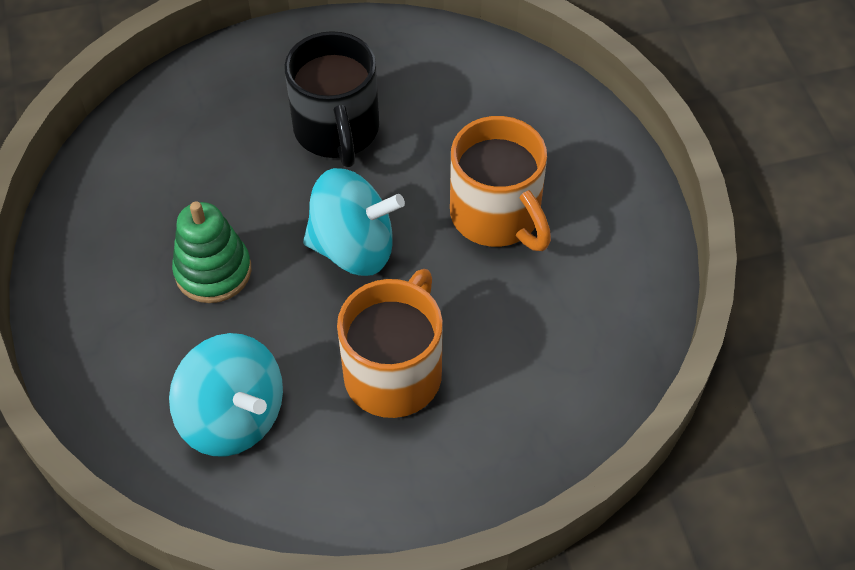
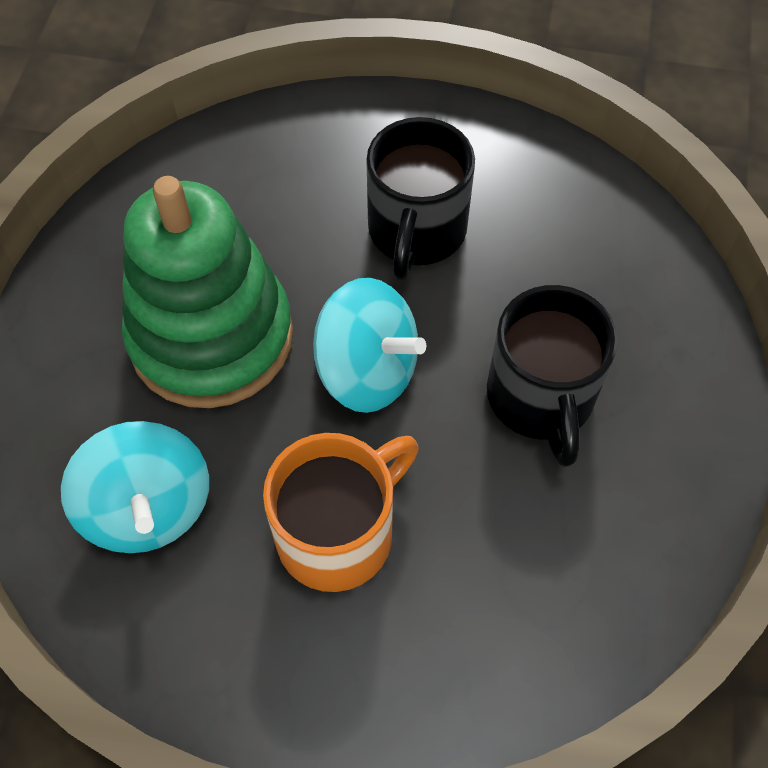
camera: 25 degrees right, 5 degrees up
(213, 271) = (211, 337): green stacking toy -> green stacking toy, size x1.89
(497, 216) = (541, 398): orange mug -> black mug

